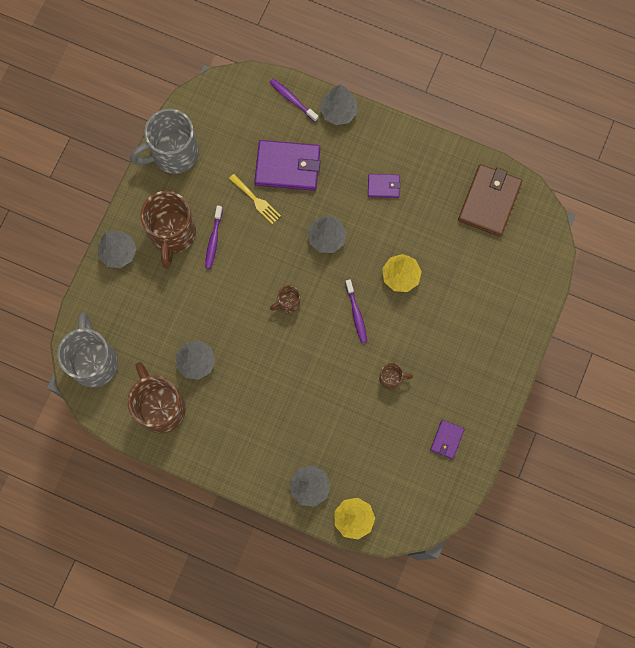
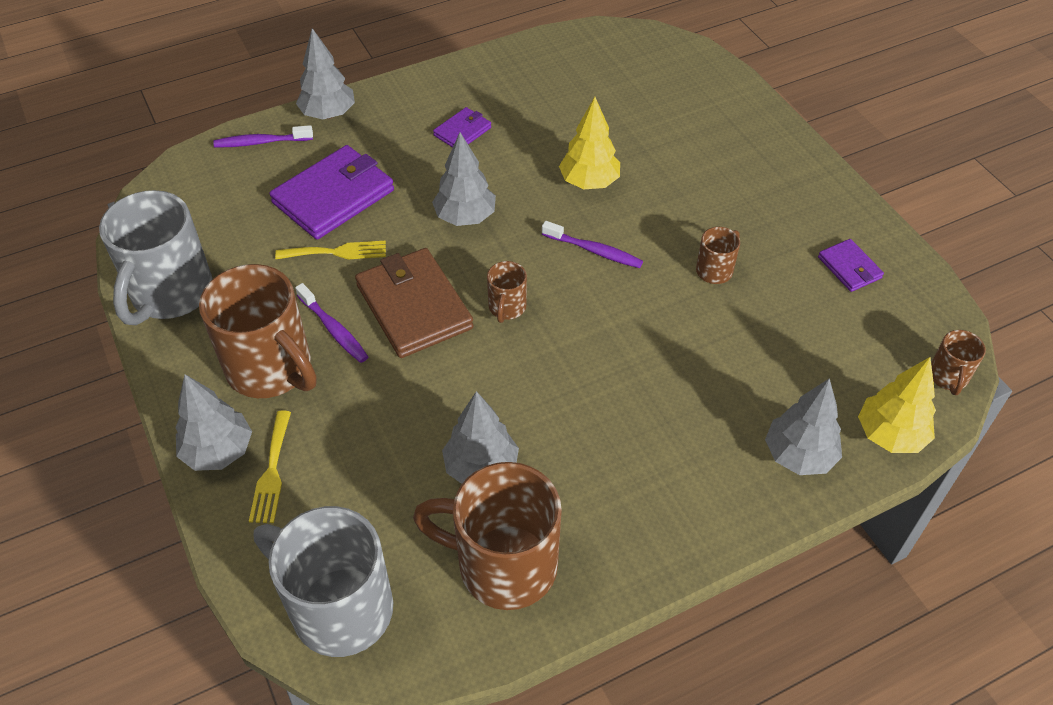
camera: 50 degrees left, 25 degrees down
(127, 282) = (272, 472): none -> yellow fork
(410, 525) = (948, 377): none -> brown mug
(489, 201) = (581, 63): brown wallet -> brown wallet (414, 306)

